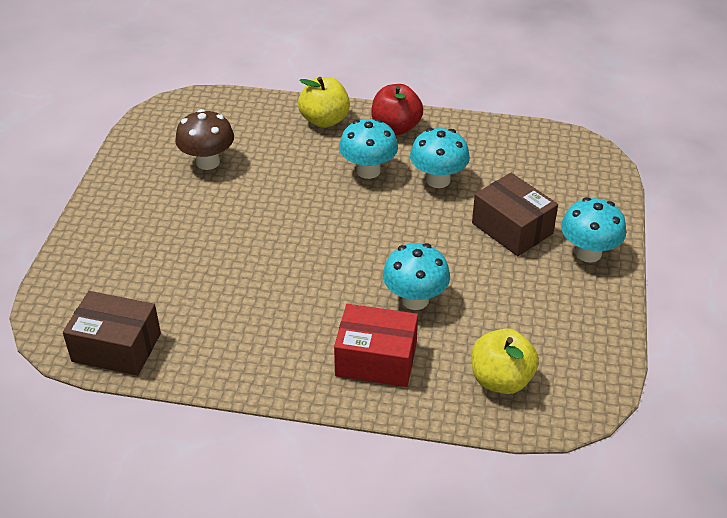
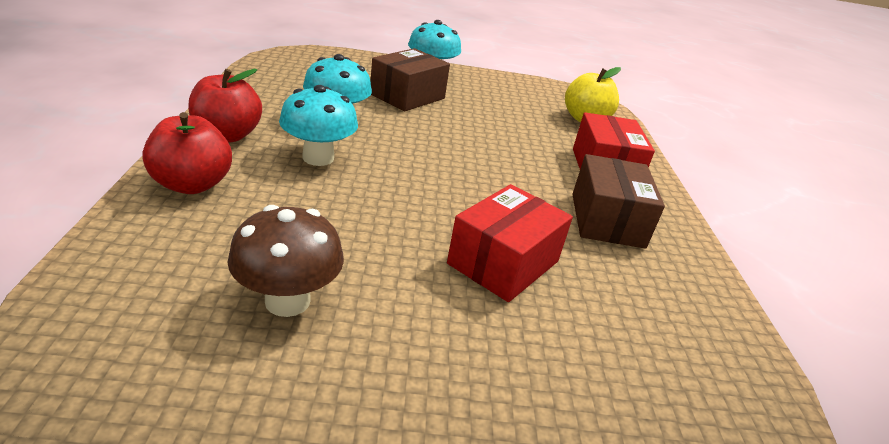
camera: 105 degrees left, 10 degrees down
(116, 347) = (730, 359): brown box -> brown box (607, 220)
(230, 253) = (503, 262): none -> red box
(324, 120) = (192, 184): yellow apple -> red apple
(415, 300) = (520, 145): turquoise mushroom -> none

